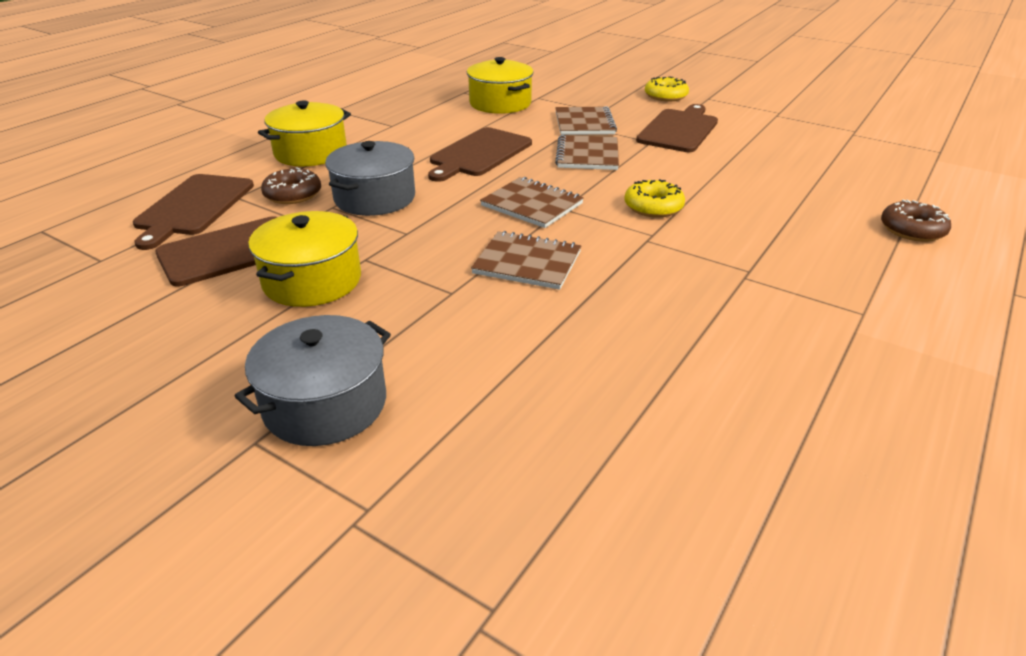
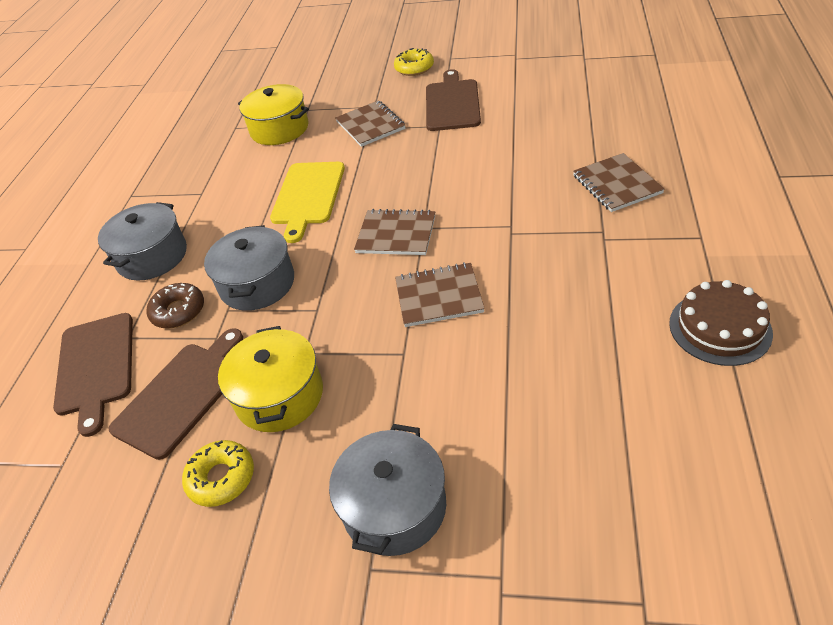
camera: 20 degrees left, 10 degrees up
(311, 153) = (152, 256): yellow pot -> grey pot
(479, 154) = (308, 196): brown cutting board -> yellow cutting board
(587, 155) = (400, 161): brown notebook -> brown notebook (616, 184)
(653, 207) = (491, 196): yellow donut -> yellow donut (221, 478)
(816, 399) = (720, 328): none -> brown cake
(912, 230) = (684, 143): brown donut -> none

